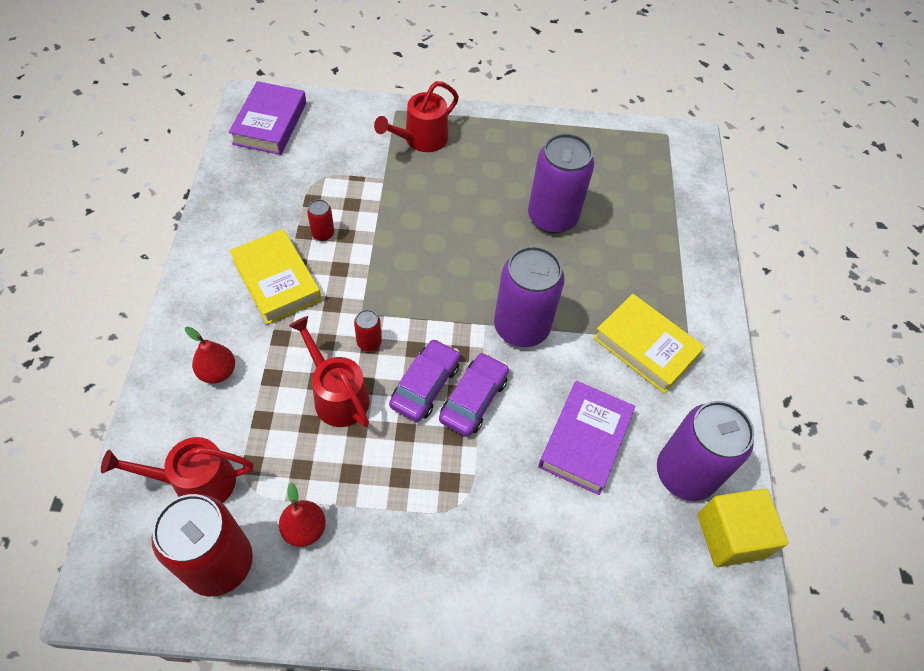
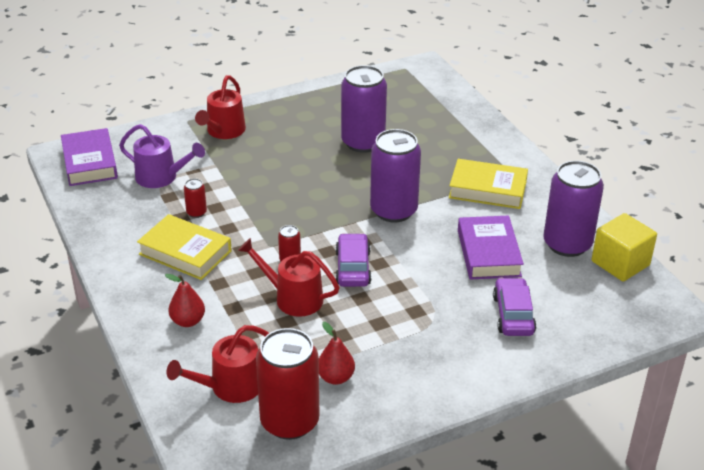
camera: 25 degrees left, 20 degrees down
(321, 172) = (161, 177): none -> purple watering can
(473, 399) = (394, 262): purple car -> purple car (513, 314)

